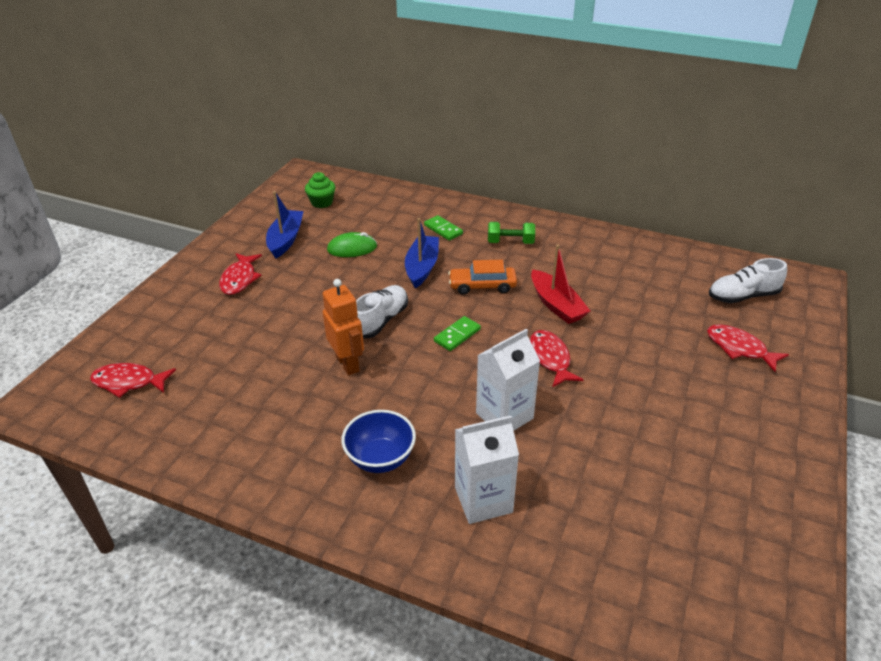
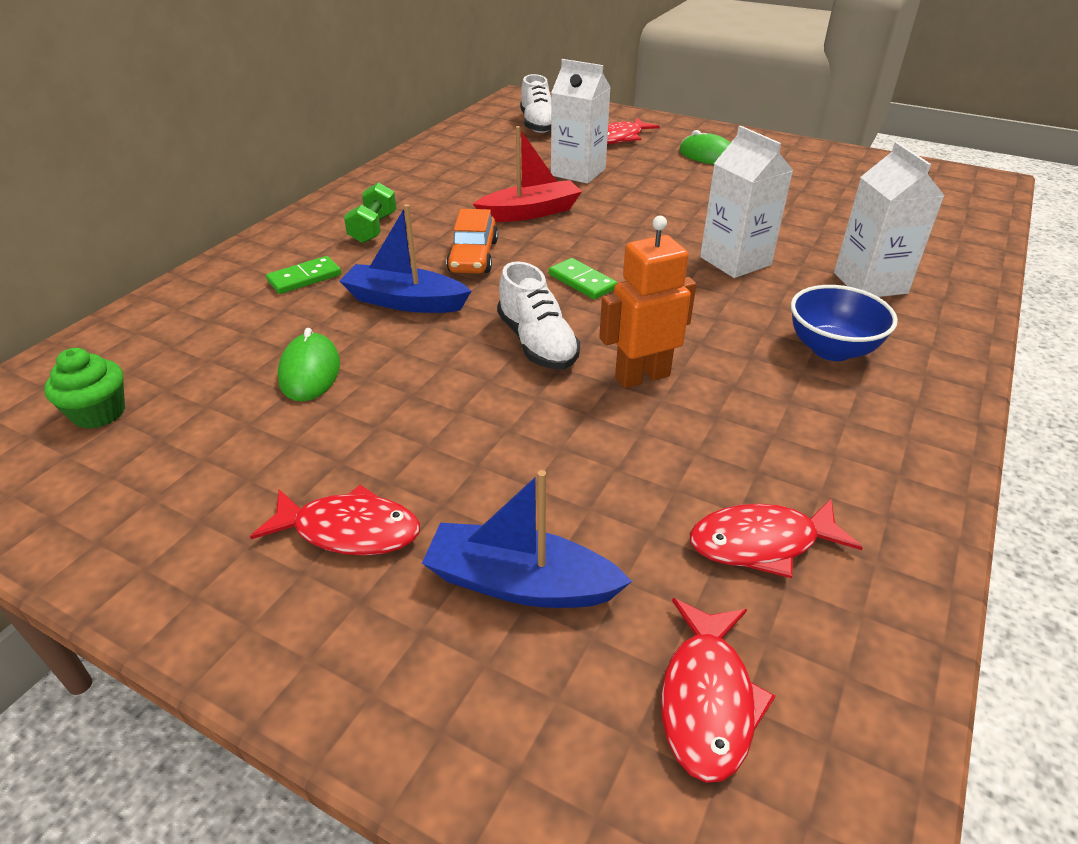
camera: 85 degrees left, 0 degrees up
(286, 239) = (221, 463): blue boat -> blue boat (520, 583)
(381, 320) = (537, 343): white shoe -> white shoe turned 150 degrees counterclockwise
(550, 358) = (633, 226): red fish -> red fish (761, 543)
(644, 325) = (578, 172): none -> white carton
(727, 410) = (708, 156): none -> green mouse

